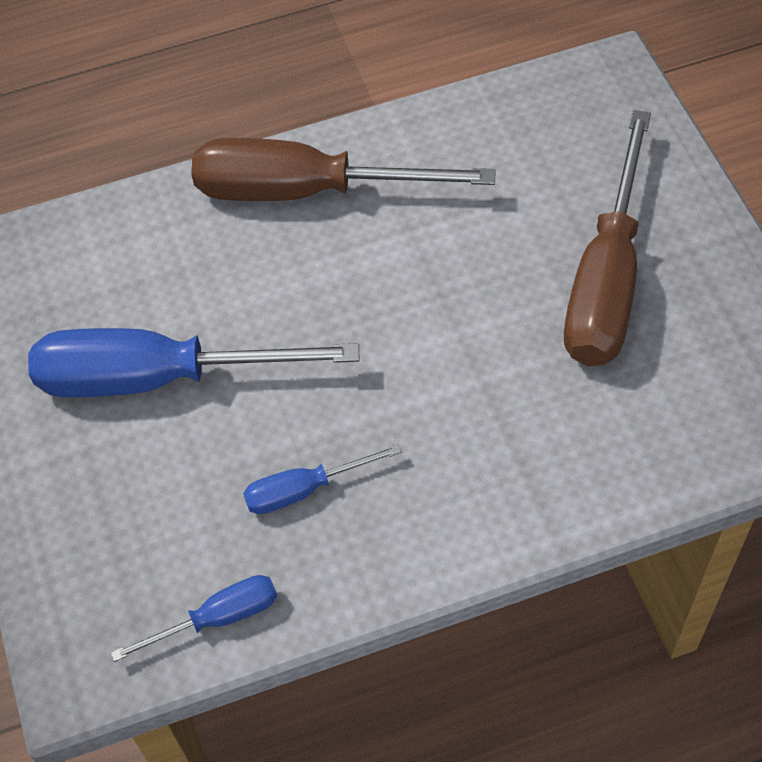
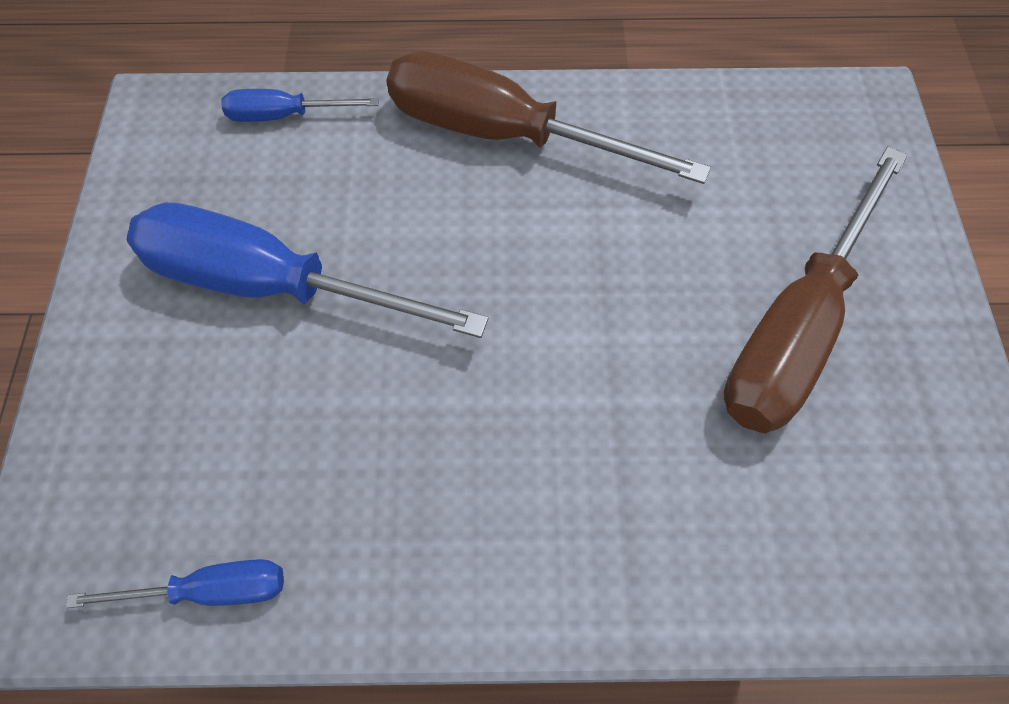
camera: 15 degrees right, 5 degrees up
(304, 490) = (370, 465): blue screwdriver -> blue screwdriver (285, 116)

